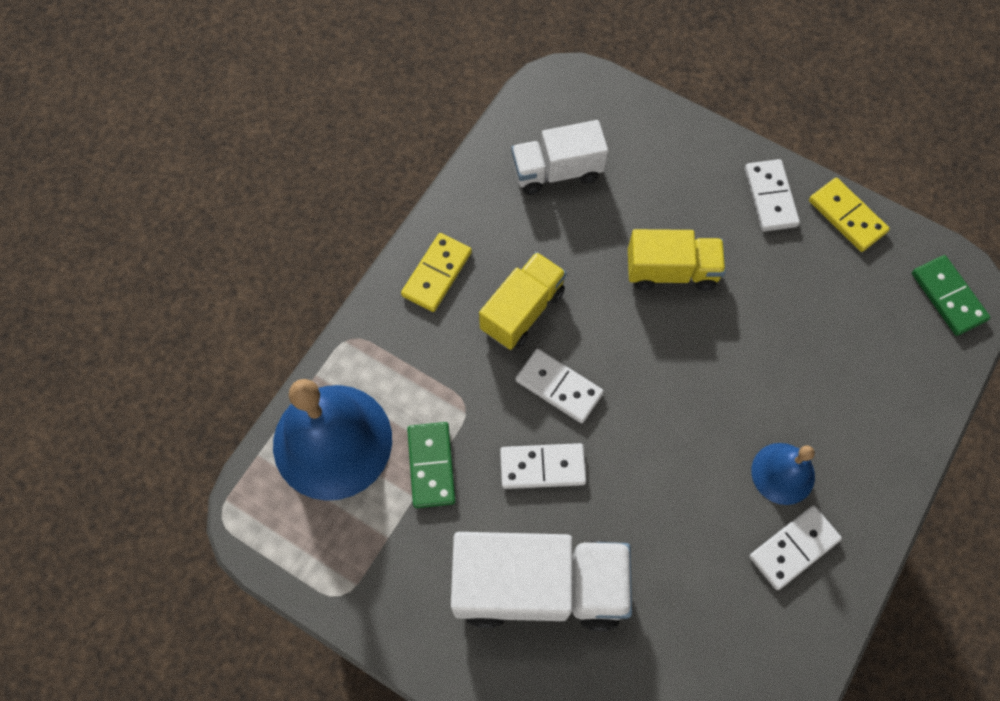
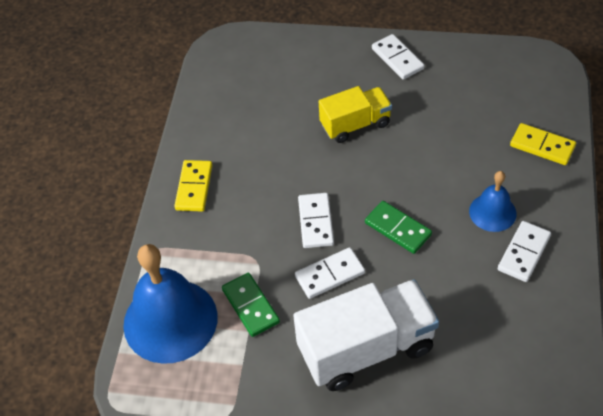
camera: 20 degrees left, 15 degrees down
(522, 310) = (266, 186): yellow truck -> none
(557, 171) = (247, 96): white truck -> none
(558, 387) = (315, 222): white domino -> white domino turned 75 degrees clockwise
(846, 216) = (452, 51): yellow domino -> yellow domino (542, 146)
(948, 297) = (540, 72): green domino -> green domino (397, 229)

